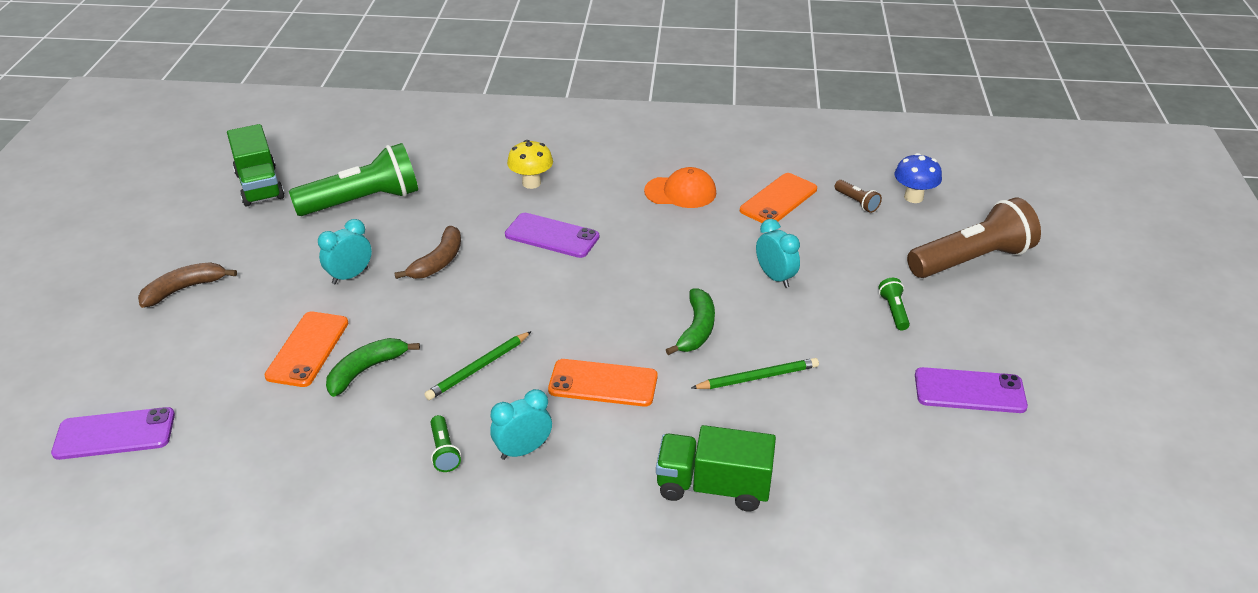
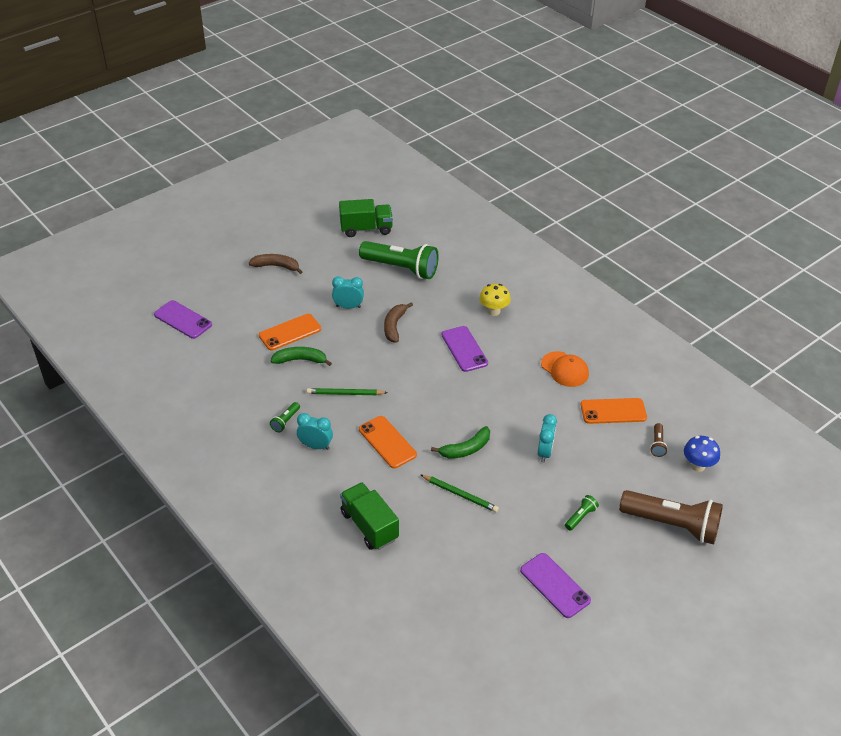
camera: 45 degrees right, 5 degrees up
(260, 186) = (366, 229): green truck -> green truck turned 120 degrees counterclockwise
(438, 261) = (394, 326): brown banana -> brown banana turned 120 degrees clockwise

